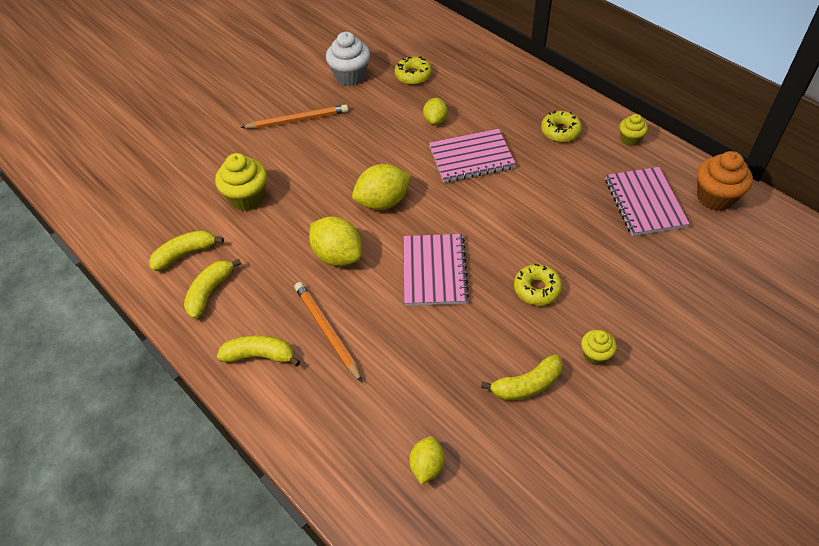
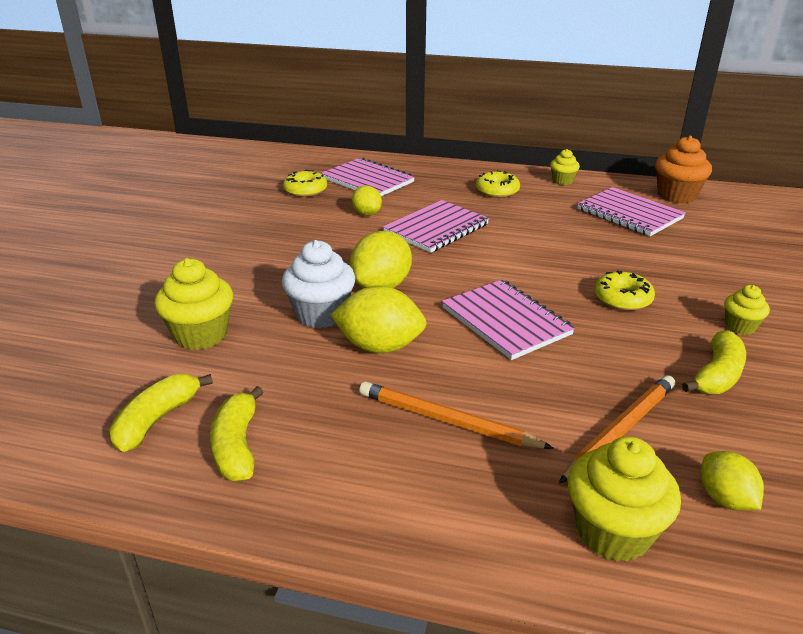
camera: 35 degrees left, 20 degrees down
(260, 356) = (384, 485): yellow banana -> none
(298, 120) = (203, 252): orange pencil -> orange pencil (620, 430)
(345, 448) = (613, 532): none -> yellow cupcake
(350, 76) = (233, 206): white cupcake -> white cupcake (321, 314)
(469, 79) = (368, 180): none -> pink notebook

